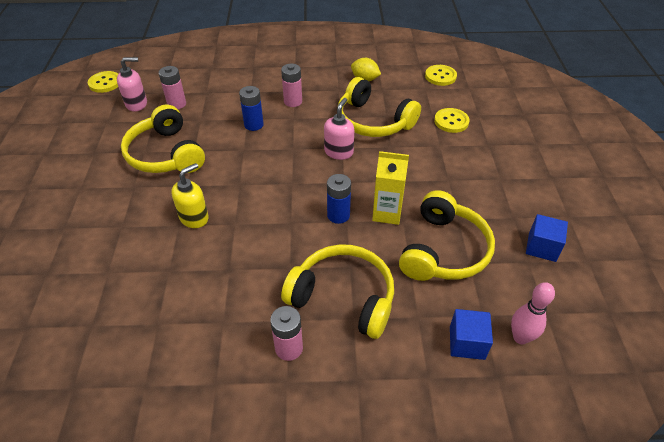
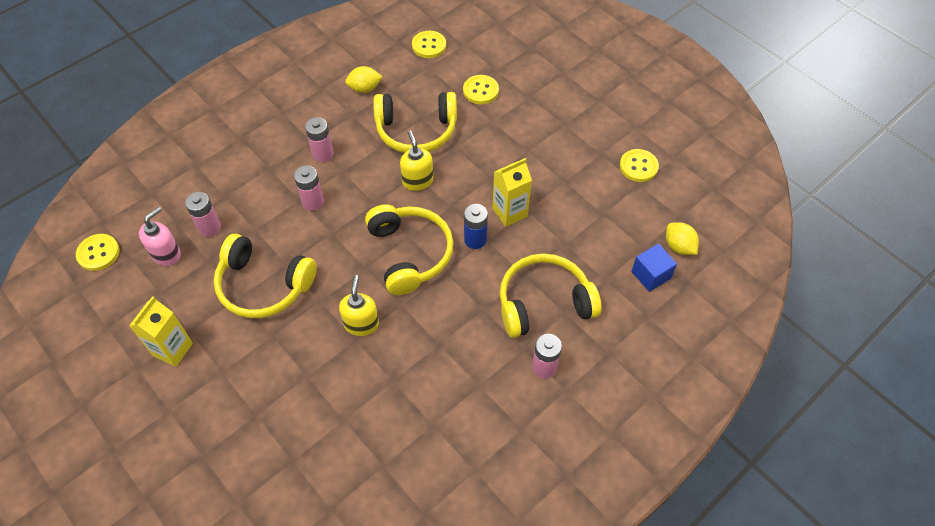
camera: 40 degrees left, 10 degrees up
(73, 156) = (173, 349): none -> yellow carton
(254, 125) = (313, 202): blue battery -> pink battery
(339, 152) = (417, 181): pink soap dispenser -> yellow soap dispenser
(443, 250) = (577, 215): yellow headphones -> yellow headphones (409, 254)
(520, 337) = (678, 246): pink bowling pin -> yellow lemon
(542, 247) = (638, 166): blue cube -> yellow button

